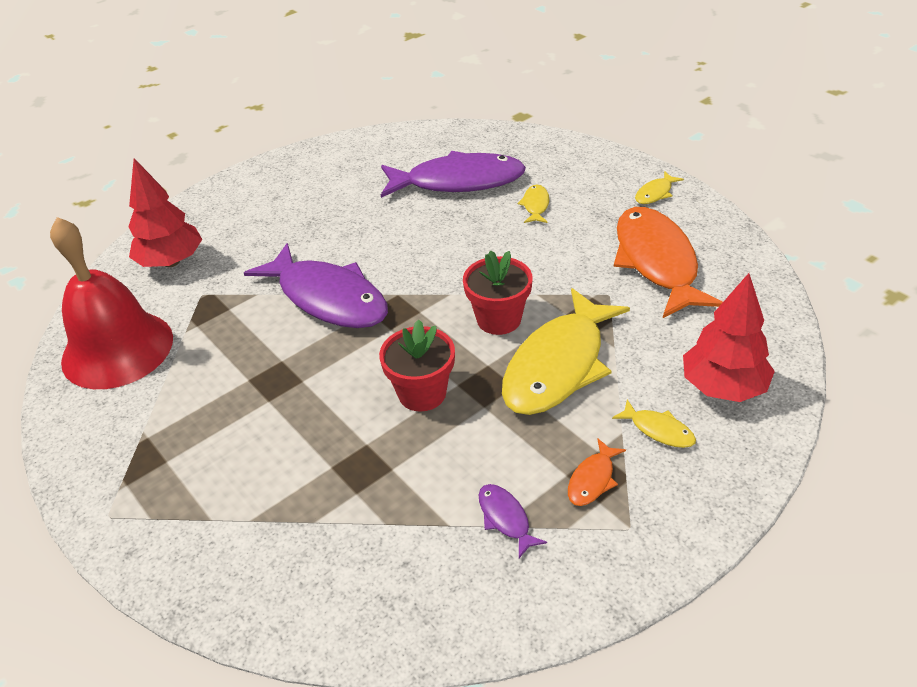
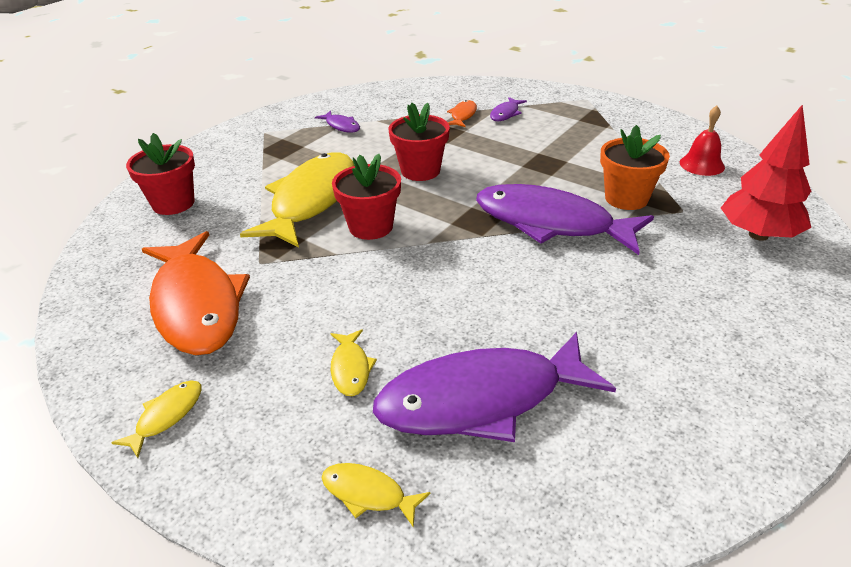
camera: 165 degrees right, 5 degrees down
(117, 349) = (702, 164): red bell -> red bell, size x0.44
(236, 316) = (626, 198): none -> orange flower pot
(251, 499) = (505, 114): none -> purple fish
(592, 479) = (285, 146): orange fish -> orange fish (463, 115)
(658, 430) = (234, 174): yellow fish -> yellow fish (368, 494)
(723, 387) = (173, 203): red tree -> red flower pot

